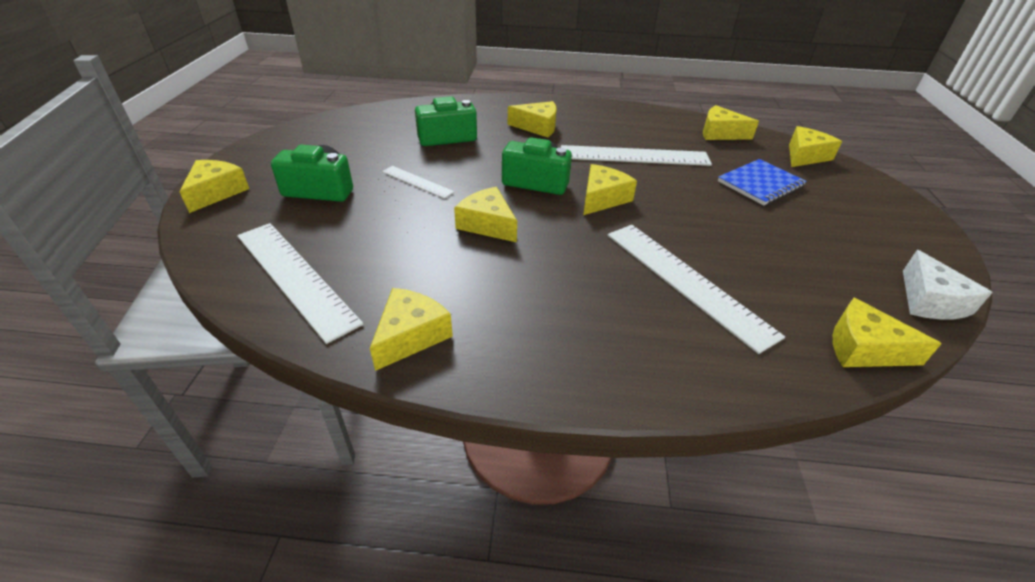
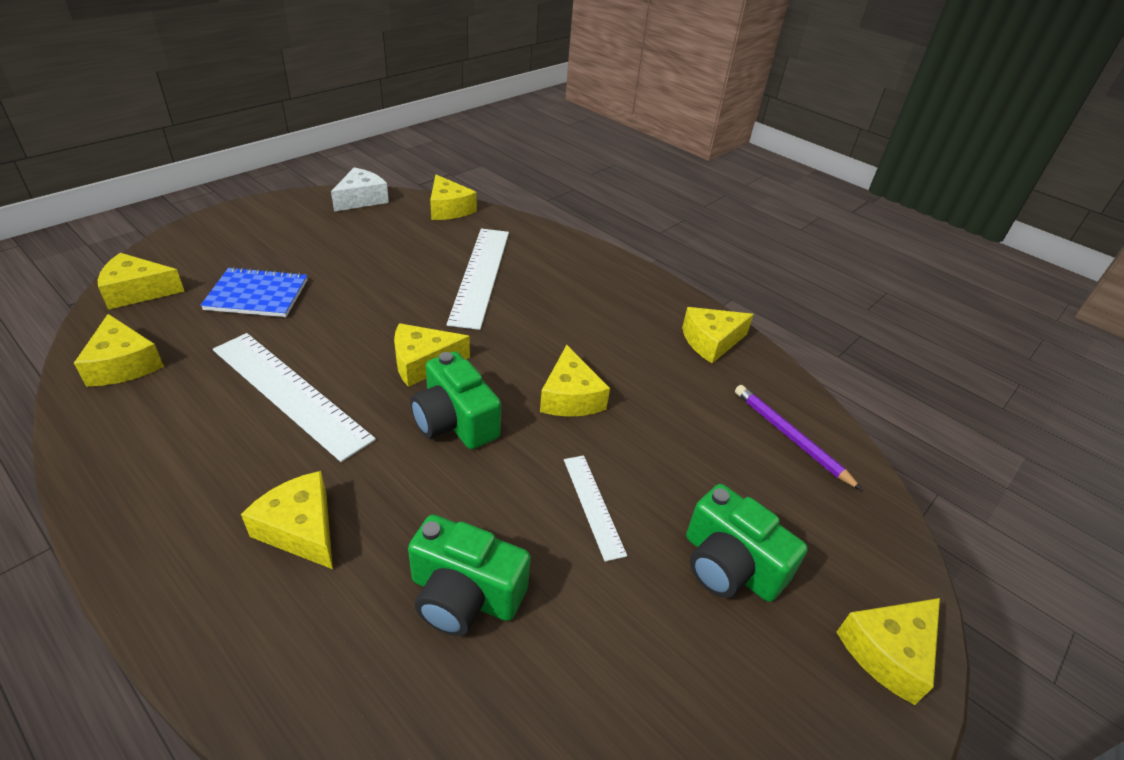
camera: 145 degrees left, 0 degrees up
(295, 277) = (790, 437): white ruler -> purple pencil

